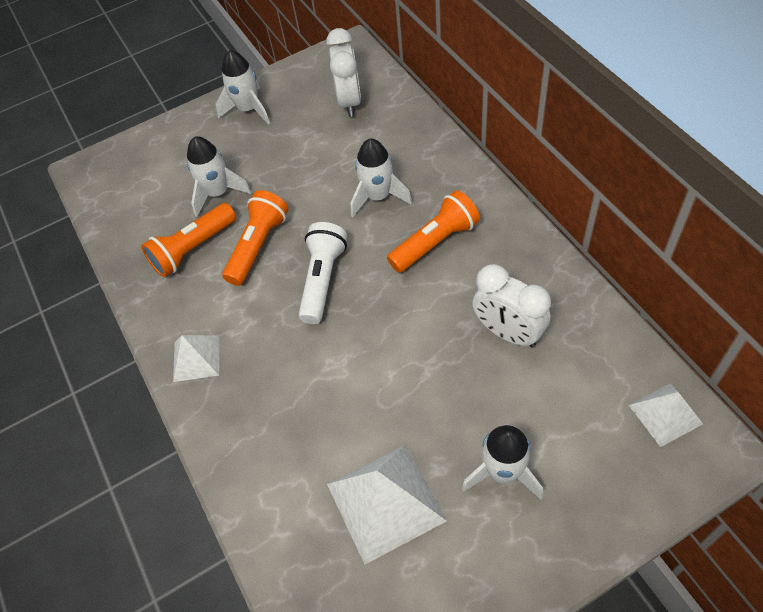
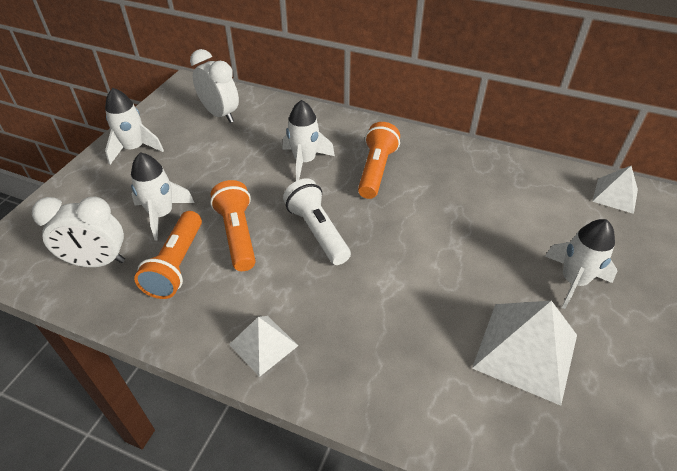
camera: 45 degrees left, 10 degrees down
(508, 333) = (482, 199): white clock -> white clock (97, 262)

